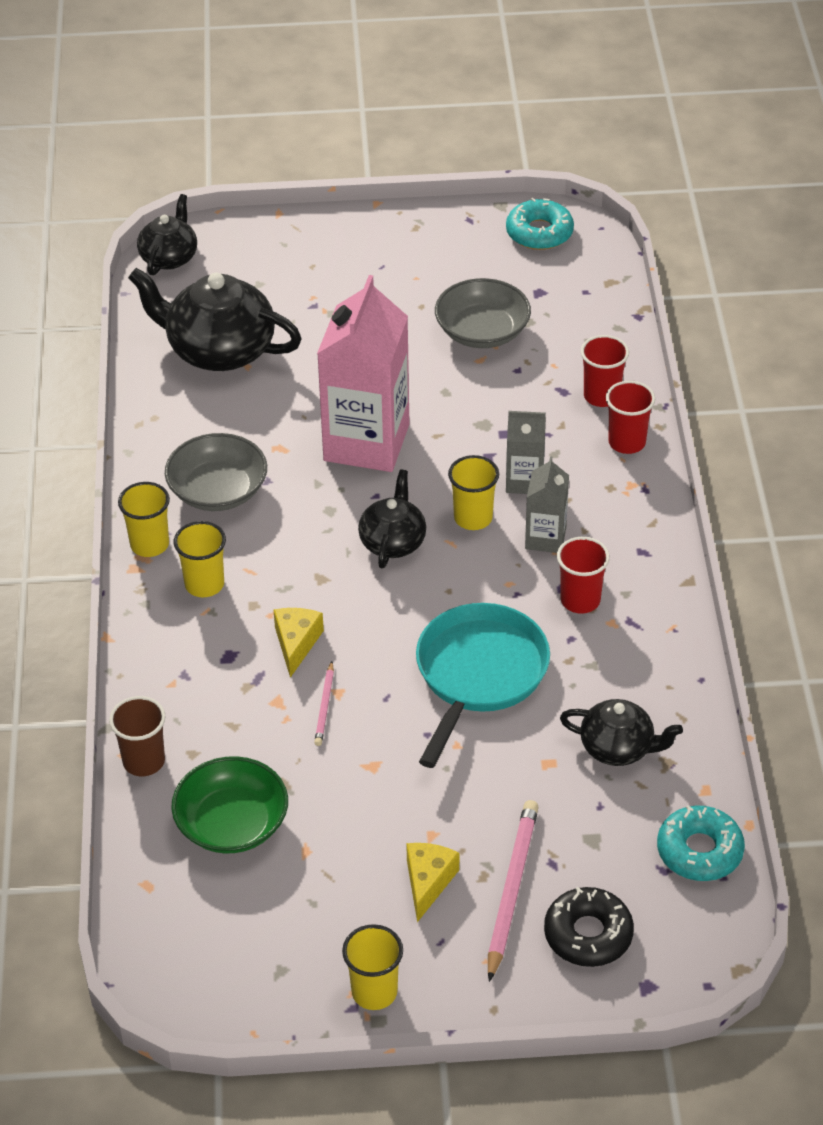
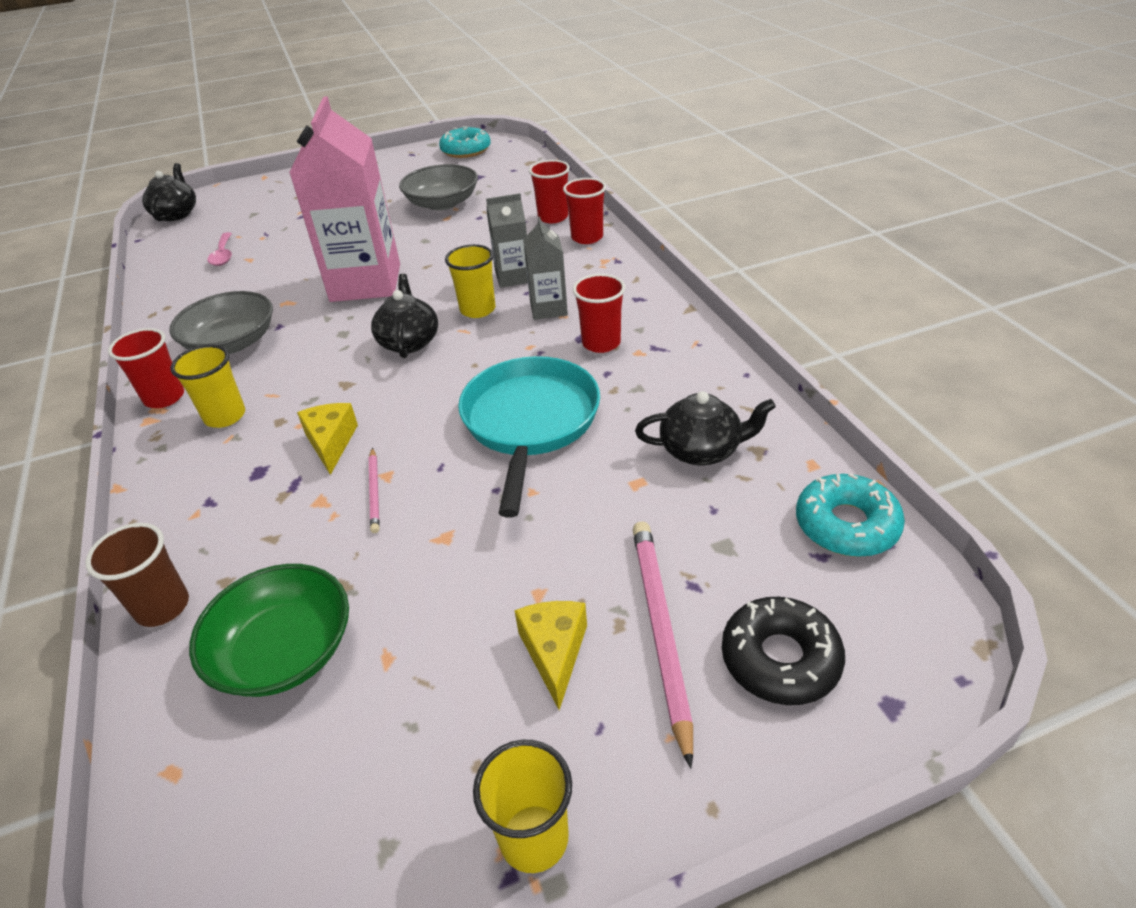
camera: 15 degrees left, 5 degrees down
(149, 544) = (164, 397): yellow cup -> red cup
(219, 350) = (223, 255): black teapot -> pink spoon

